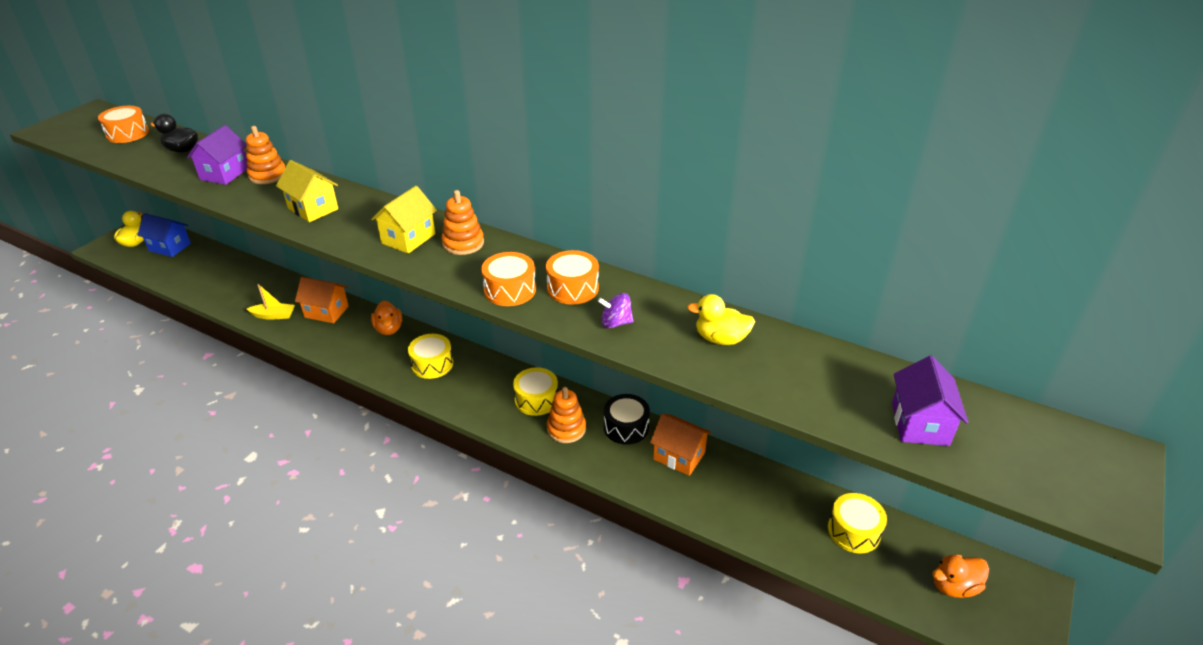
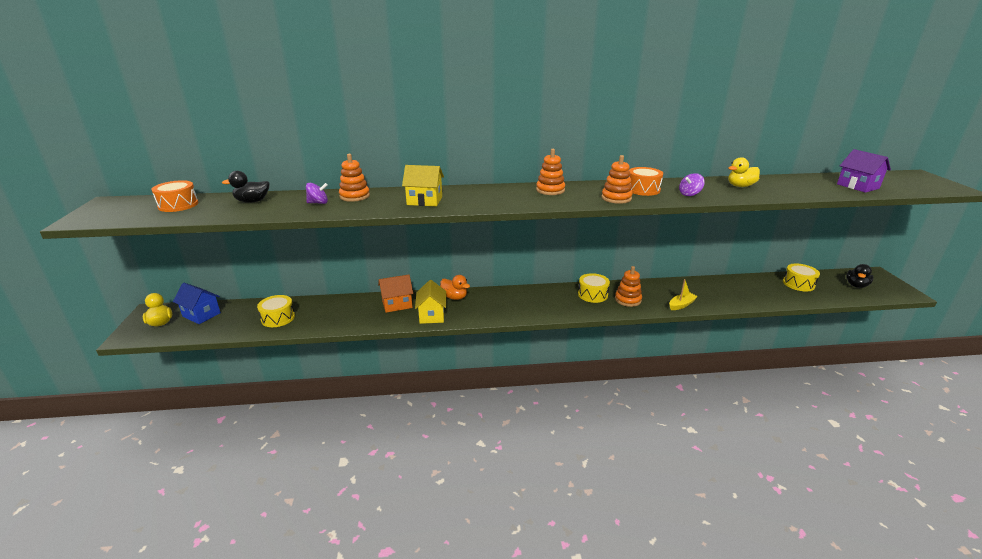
camera: 35 degrees left, 10 degrees down
(170, 247) = (201, 314): blue house -> blue house turned 45 degrees clockwise
(225, 173) = (318, 203): purple house -> purple spinning top
(273, 315) = (360, 319): yellow boat -> yellow boat (681, 305)
(408, 238) = (515, 196): yellow house -> yellow house (432, 315)
(432, 364) = (509, 302): yellow drum -> yellow drum (278, 318)
(510, 290) = (616, 198): orange drum -> orange stacking toy
(626, 427) = (653, 287): black drum -> none
(679, 456) = (693, 288): orange house -> none
(954, 586) = (856, 285): orange duck -> black duck

